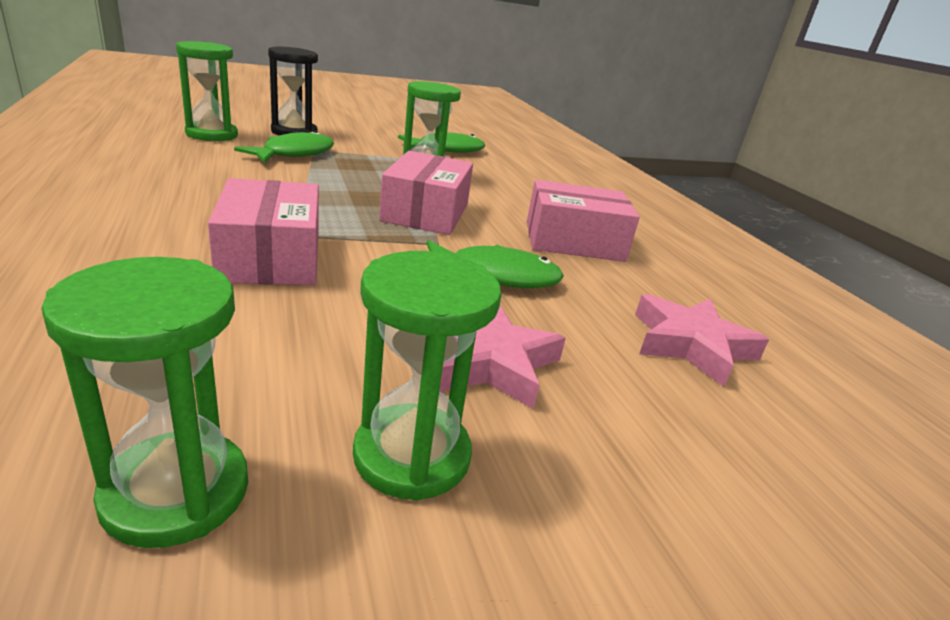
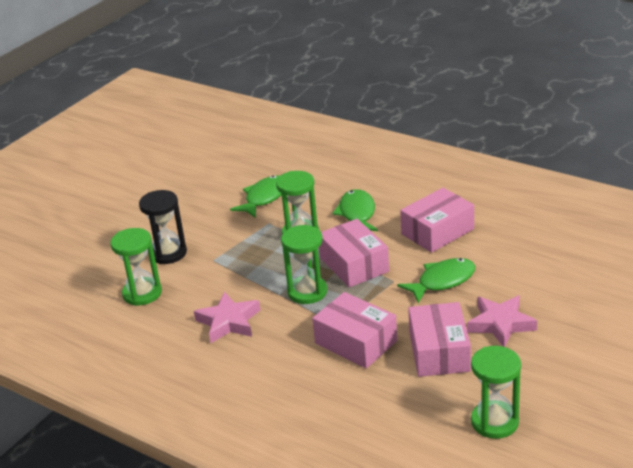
camera: 30 degrees left, 5 degrees up
(294, 154) = (213, 272): green fish -> green fish (357, 214)
(336, 330) = (439, 352): none -> pink box
(412, 455) = (528, 370): green hourglass -> green hourglass (307, 292)
(691, 345) = (548, 262): pink star -> pink star (228, 322)

